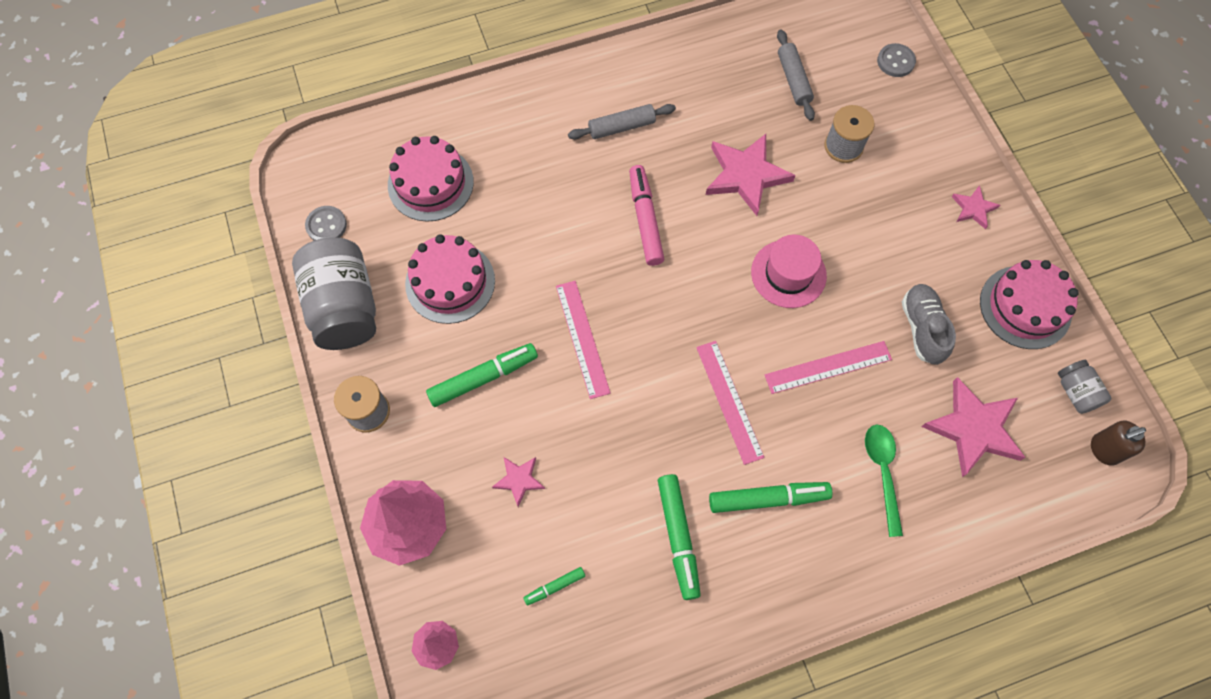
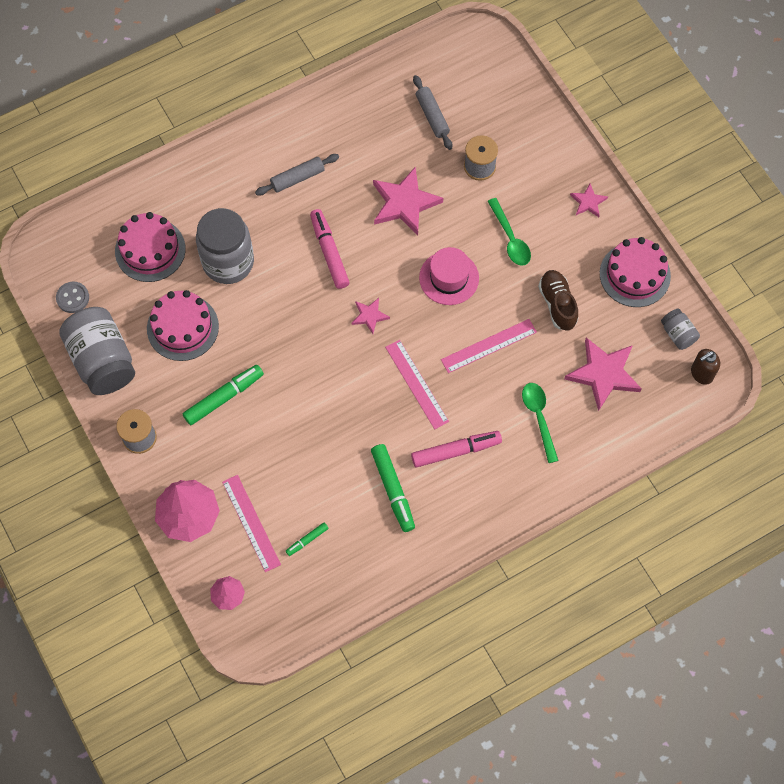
camera: 10 degrees left, 0 degrees up
(519, 480) = (266, 469): pink star -> pink star (369, 316)
(520, 212) = (228, 262): none -> grey jar
(582, 338) = (295, 355): pink ruler -> pink ruler (251, 523)
(768, 499) = (456, 451): green marker -> pink marker
(871, 238) = (510, 239): none -> green spoon
(895, 61) = (513, 87): grey button -> none
(922, 328) = (557, 304): grey shoe -> brown shoe

